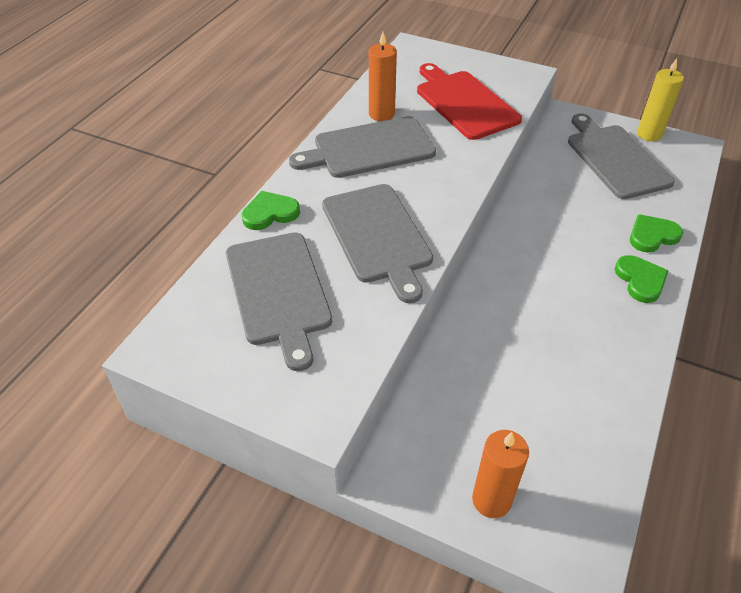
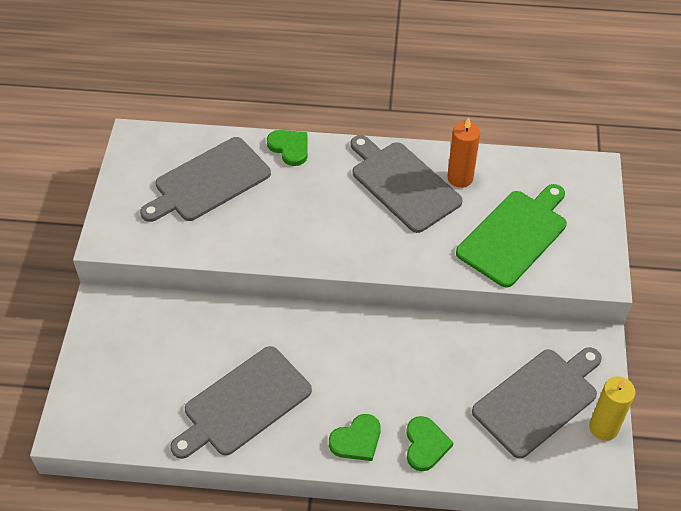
camera: 70 degrees right, 5 degrees up
(377, 236) = (291, 221): grey cutting board -> grey cutting board (243, 403)
(464, 102) = (515, 235): red cutting board -> green cutting board
(491, 500) = (97, 368): orange candle -> none
(652, 236) = (425, 445): green heart -> green heart turned 45 degrees clockwise

